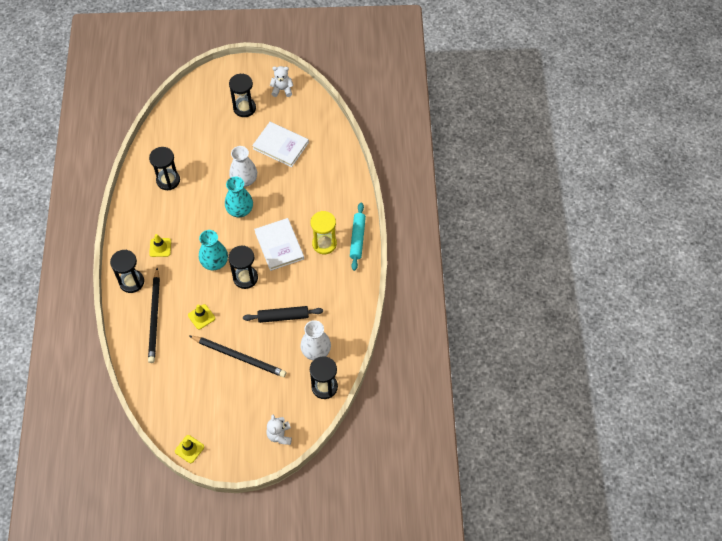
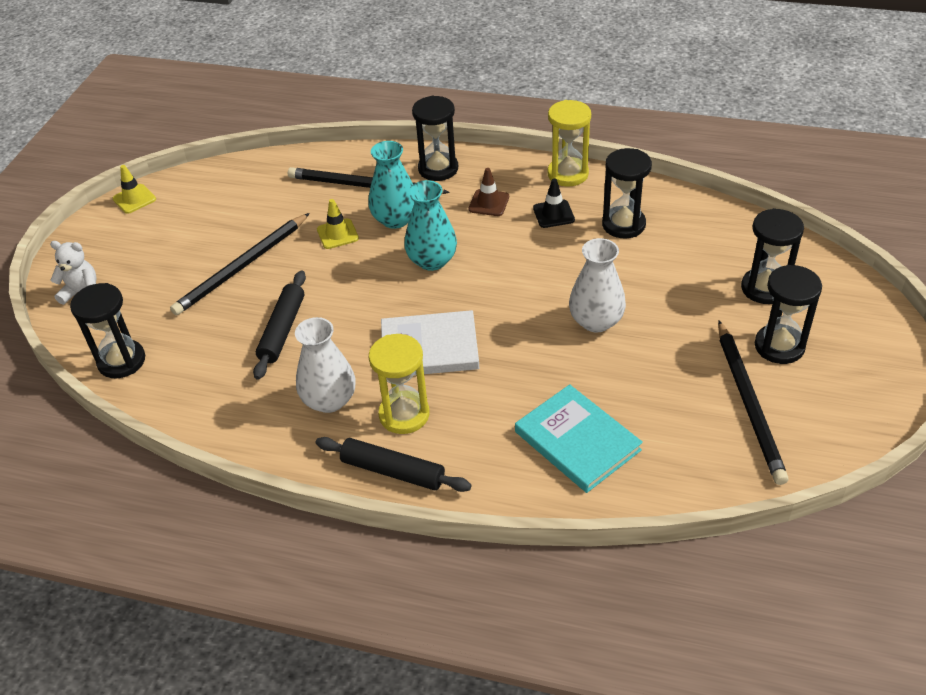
camera: 110 degrees right, 15 degrees down
(127, 214) = (568, 174): none -> yellow hourglass
(160, 247) = (489, 203): yellow traffic cone -> brown traffic cone
(165, 214) = (553, 214): none -> black traffic cone
(240, 210) = (528, 306): turquoise vase -> turquoise vase (395, 219)
(245, 278) = (383, 293): black hourglass -> black hourglass (764, 288)
(280, 146) = (668, 388): white book -> none
(282, 89) = (826, 415): white teddy bear -> none
(282, 116) = (749, 404): none -> black pencil
(316, 351) = (193, 362): white vase -> white vase (329, 400)
(320, 173) = (577, 441): none -> turquoise book
(357, 239) = (393, 471): turquoise rolling pin -> black rolling pin

